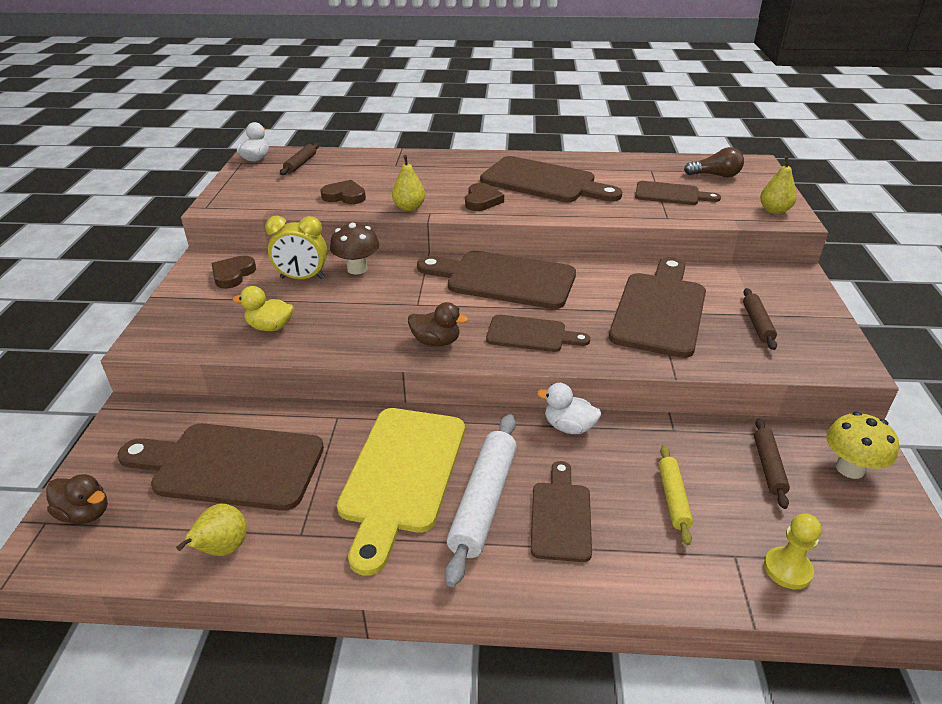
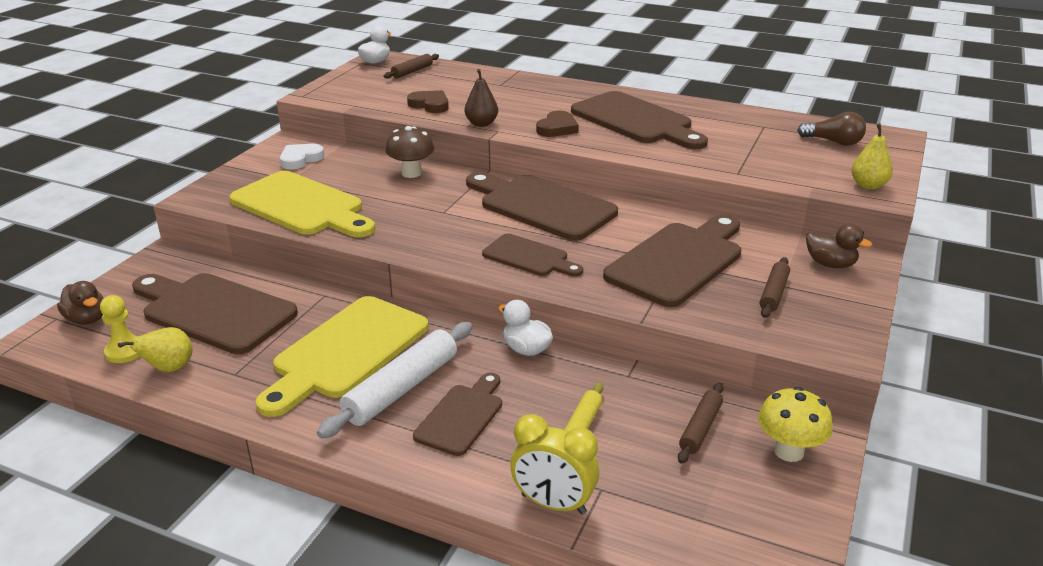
camera: 20 degrees right, 5 degrees down
(233, 275) = (300, 159): brown heart -> white heart
(270, 327) = (301, 206): yellow duck -> yellow cutting board
(302, 278) = (357, 172): yellow clock -> yellow clock (553, 504)
(409, 208) = (481, 124): yellow pear -> brown pear
(436, 342) = (436, 245): brown duck -> brown duck (830, 264)
(671, 194) = (763, 152): brown cutting board -> none
(787, 569) = (644, 513): yellow pawn -> yellow pawn (125, 351)

